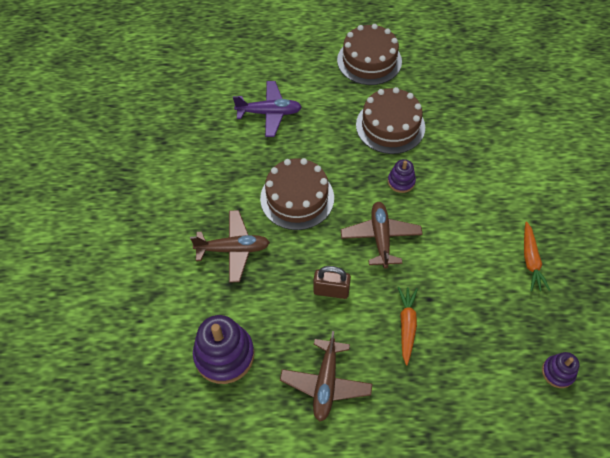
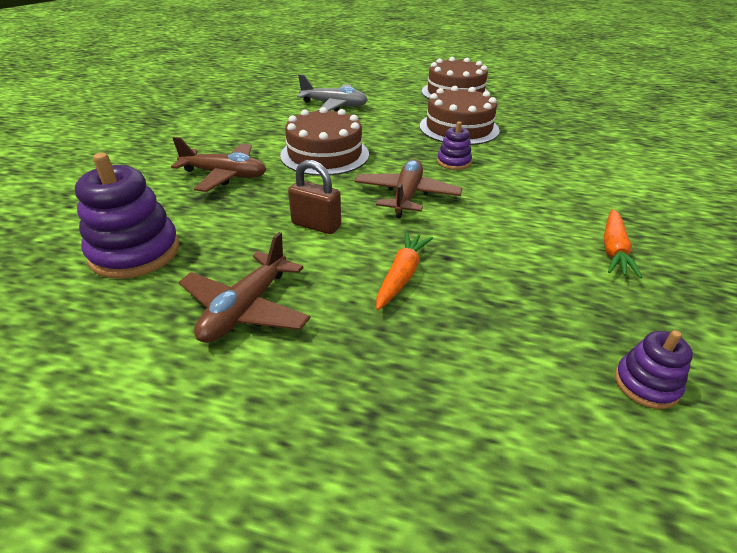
camera: 15 degrees right, 20 degrees down
(269, 113) = (334, 105): purple plane -> grey plane

